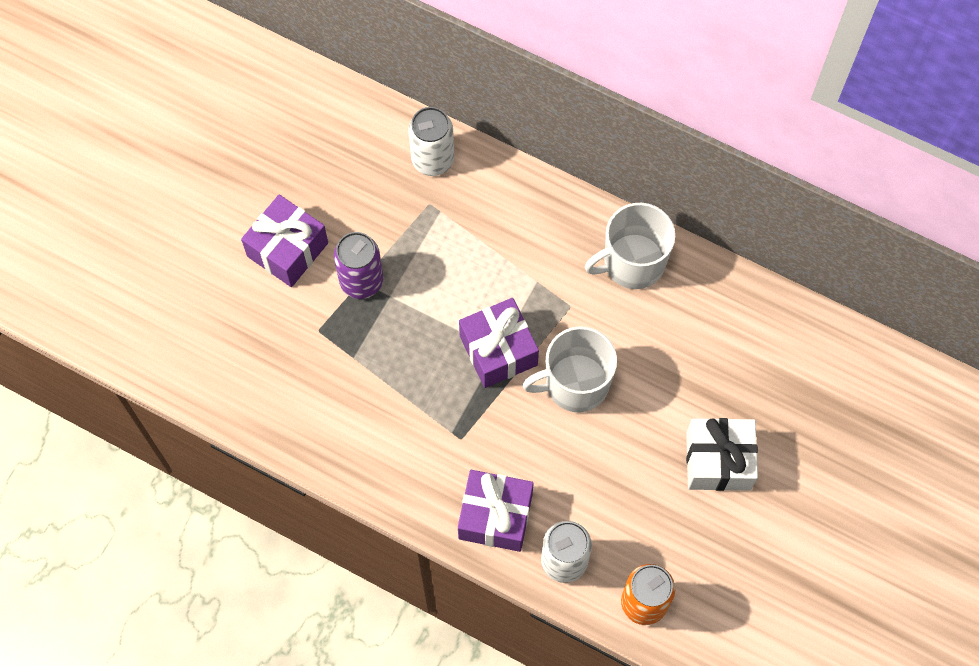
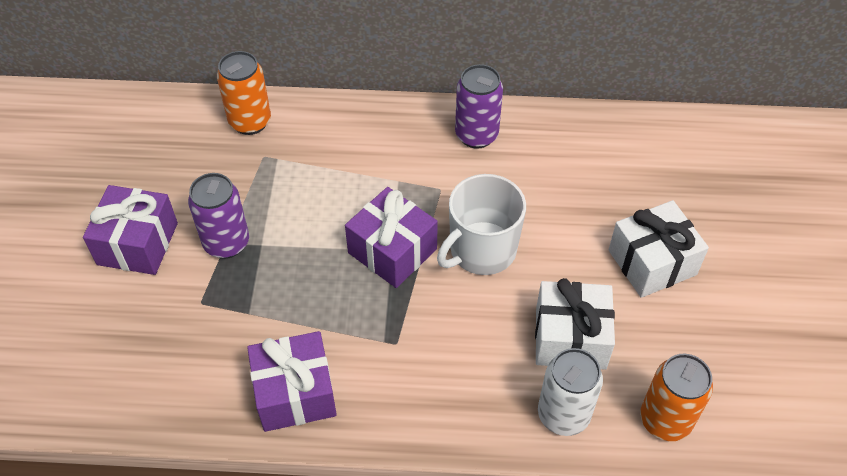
camera: 25 degrees left, 15 degrees down
(432, 160) = (250, 122): white can -> orange can
(495, 516) = (470, 402): purple gift -> purple gift (295, 393)
(607, 498) = (570, 338): none -> white gift
(632, 262) = (476, 135): white mug -> purple can

